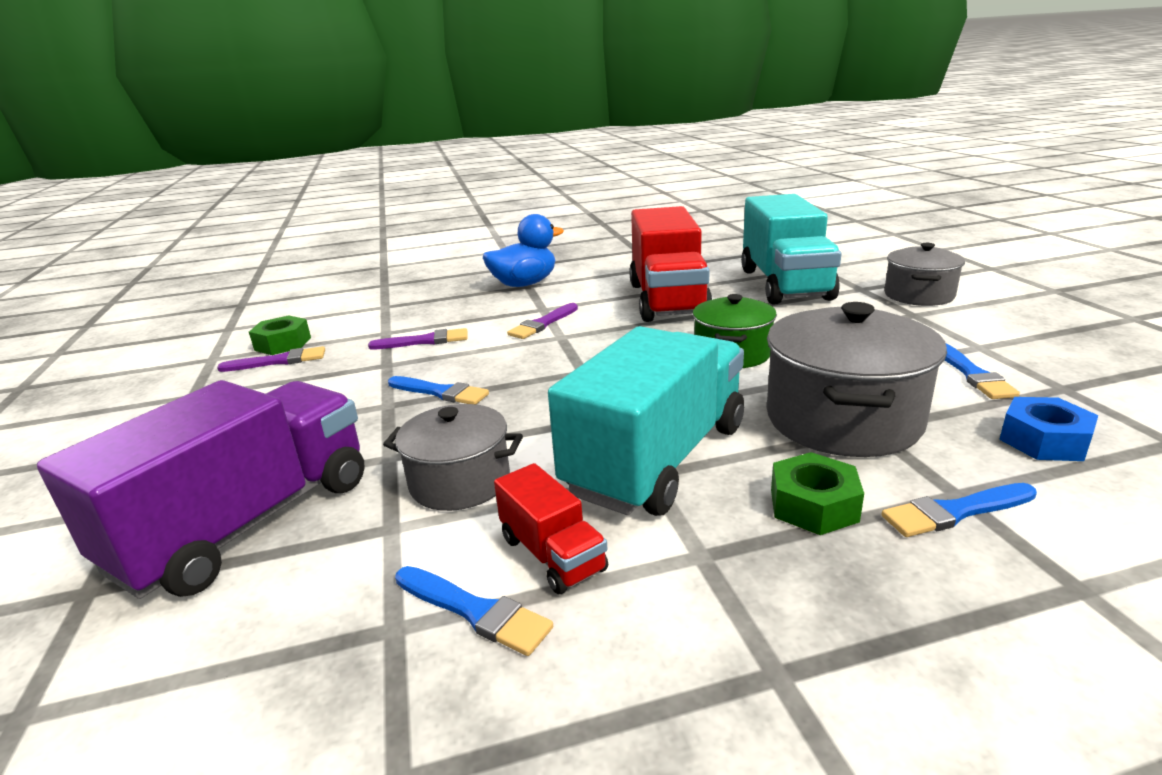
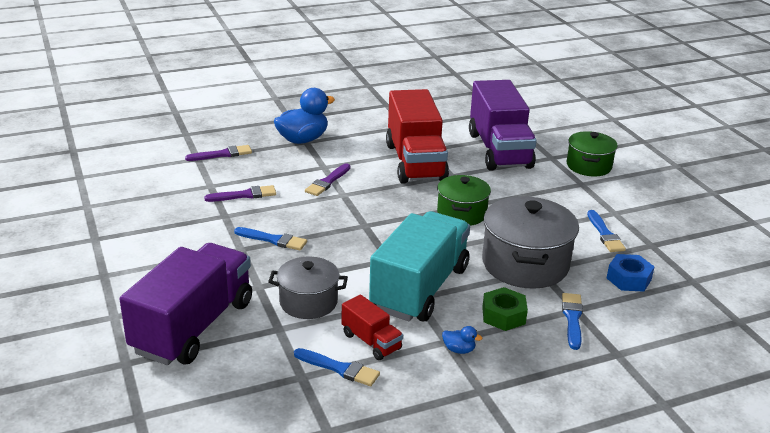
camera: 10 degrees left, 5 degrees up
(279, 361) = (141, 210): purple brush -> purple brush (222, 154)
(283, 344) = (135, 194): green nut -> none
(726, 574) = (459, 350): none -> blue duck
(784, 284) = (499, 150): turquoise truck -> purple truck
(919, 295) = (589, 166): grey pot -> green pot
(955, 512) = (572, 319): blue brush -> blue brush turned 120 degrees clockwise

